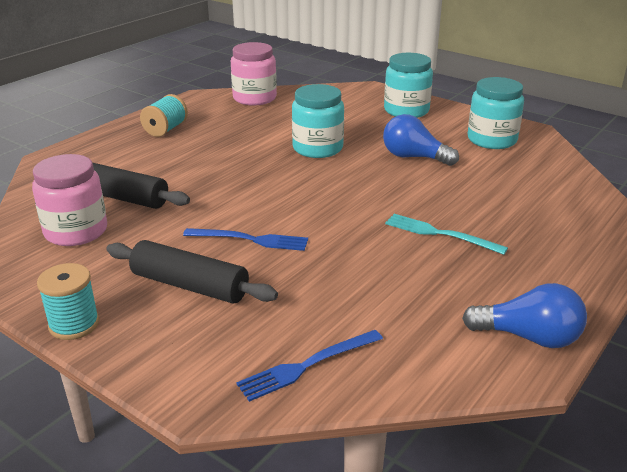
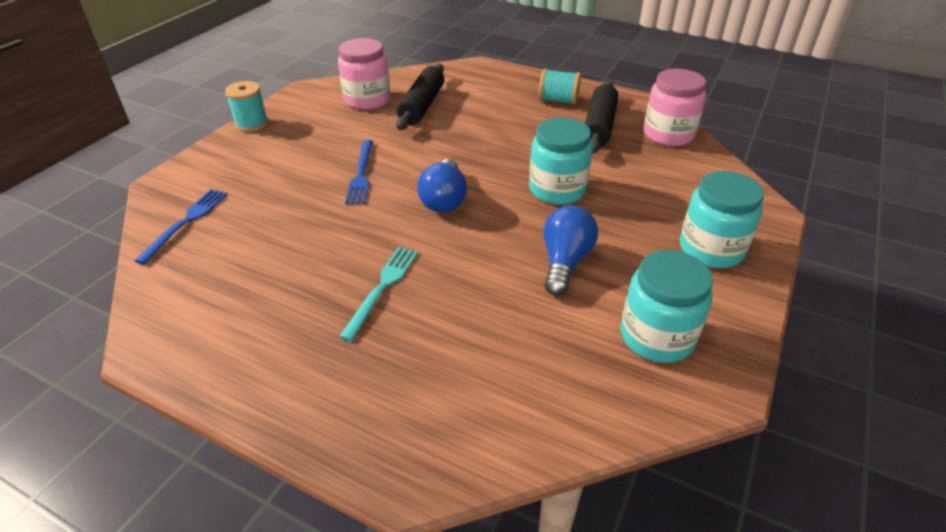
camera: 80 degrees right, 10 degrees up
(190, 285) = (293, 157): black rolling pin -> black rolling pin (599, 126)
(308, 365) = (186, 223): blue fork -> blue fork turned 60 degrees clockwise
(529, 337) = (193, 352): blue light bulb -> blue light bulb (444, 199)

